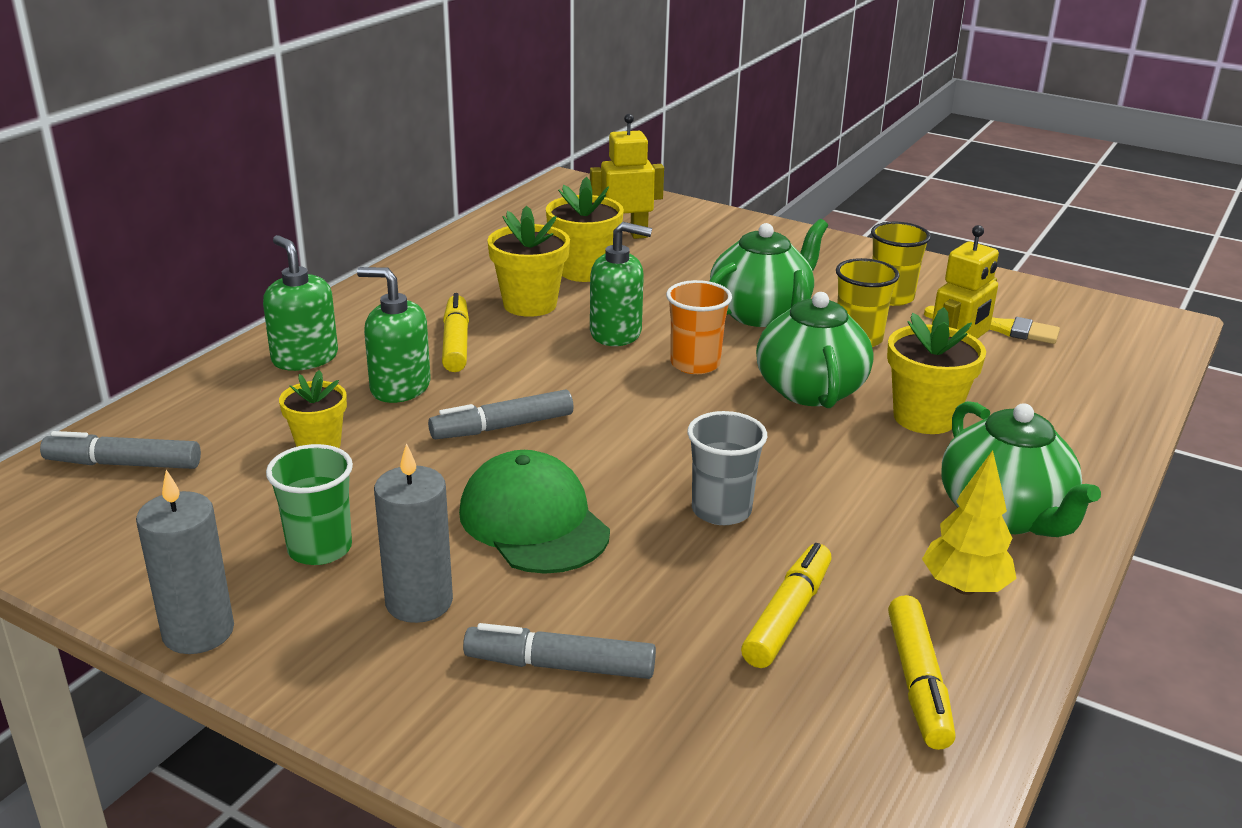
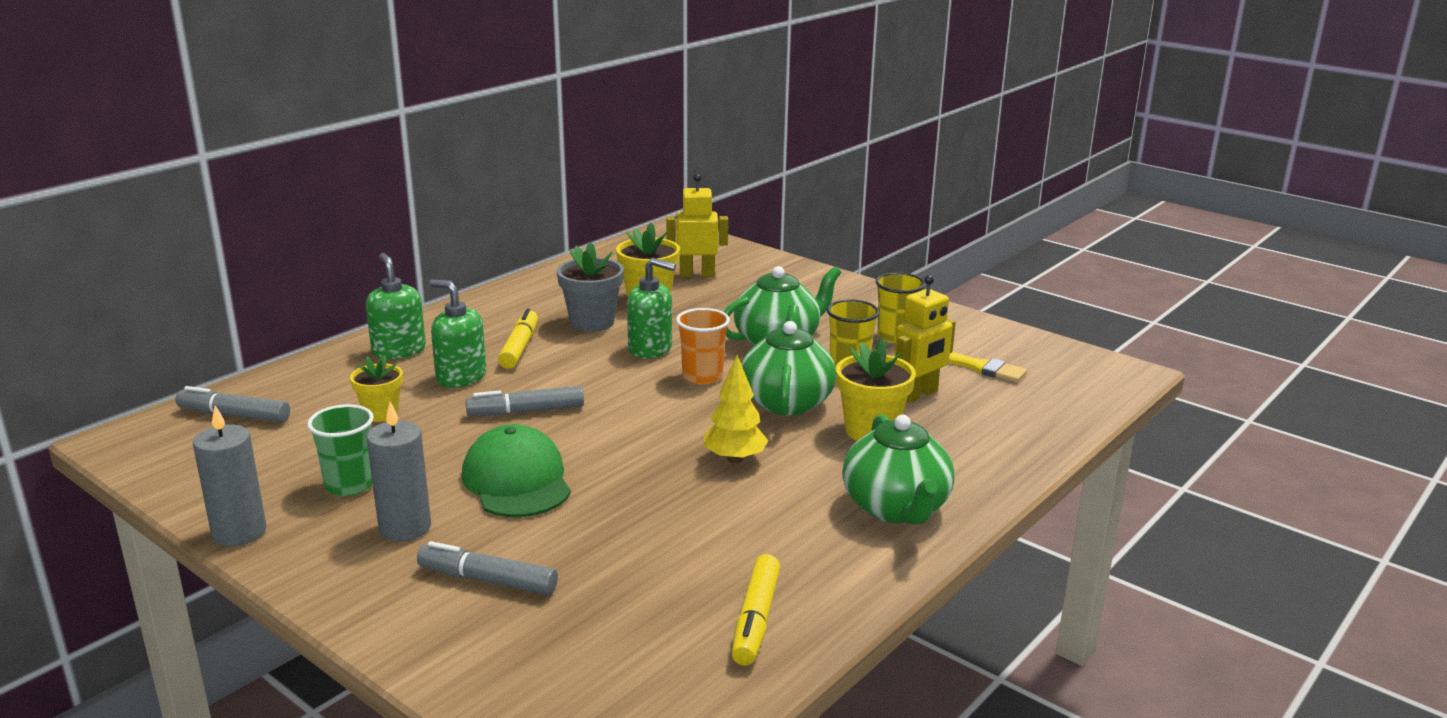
camera: 10 degrees right, 5 degrees down
(530, 304) = (592, 322): yellow flower pot -> grey flower pot
(721, 510) = (666, 485): grey cup -> none
(788, 616) = (679, 564): yellow marker -> none
(964, 587) = (831, 557): yellow tree -> yellow tree (735, 459)

